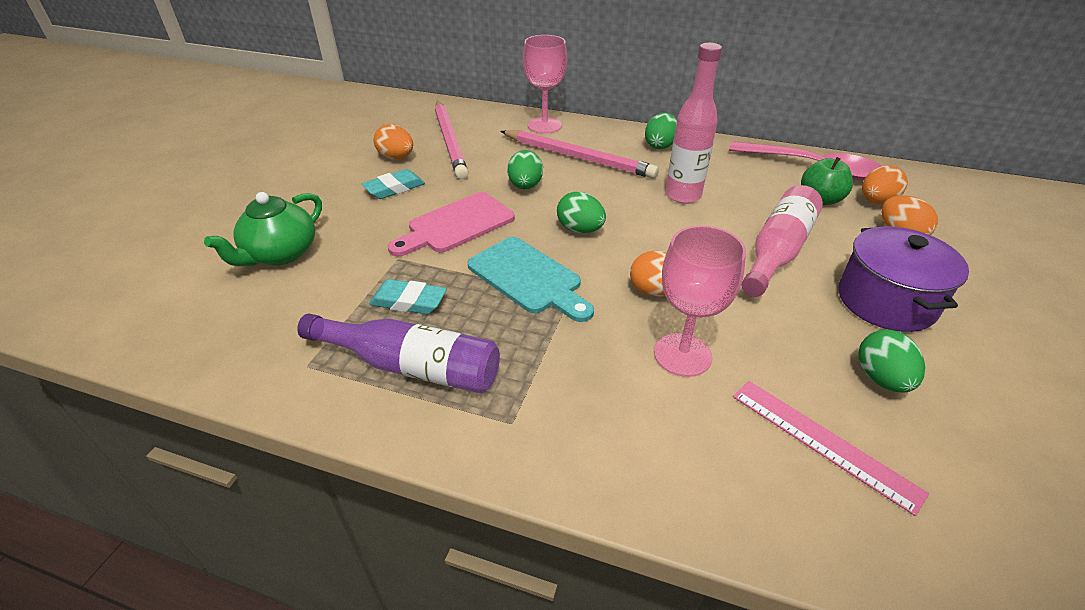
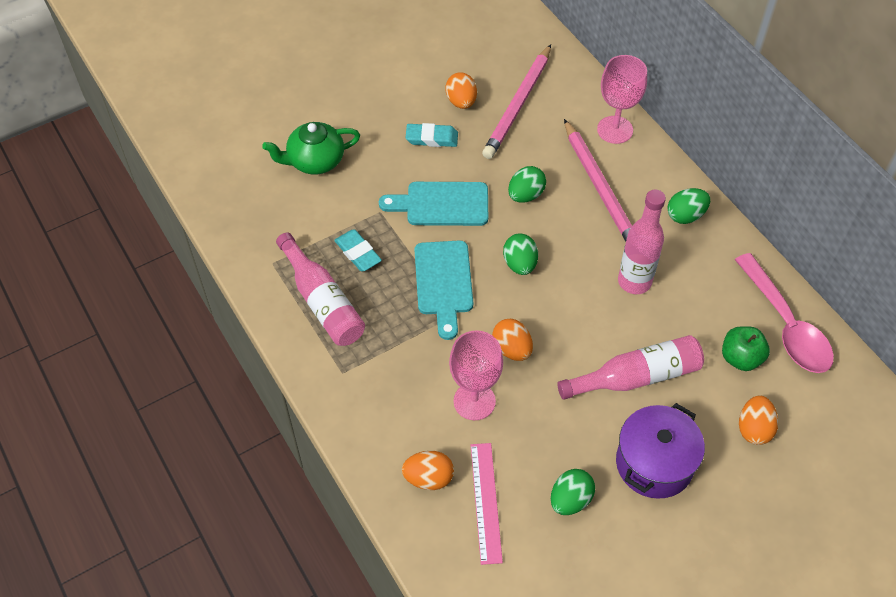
camera: 40 degrees right, 15 degrees up
(411, 366) = (322, 302): purple bottle -> pink bottle
(456, 225) = (441, 204): pink cutting board -> turquoise cutting board
(876, 201) = (785, 391): orange egg -> orange egg (428, 478)

